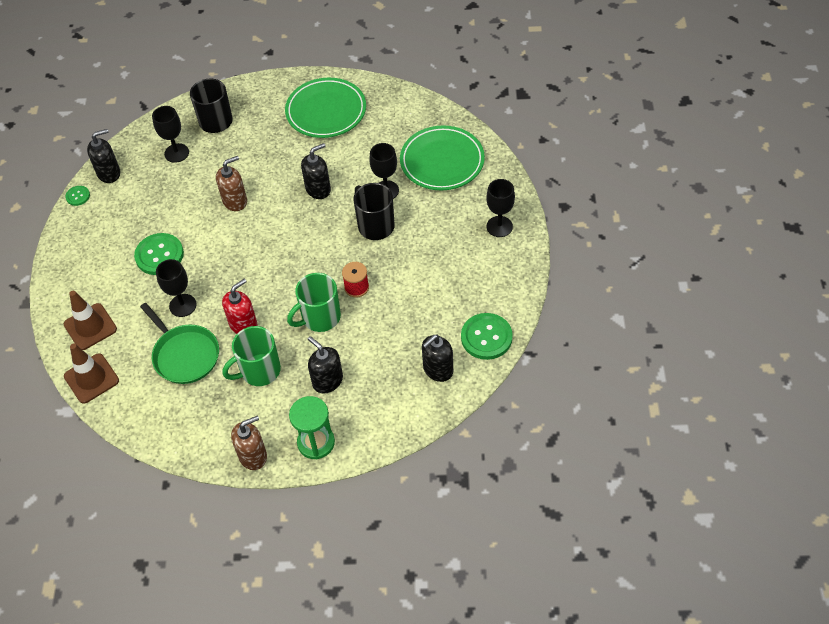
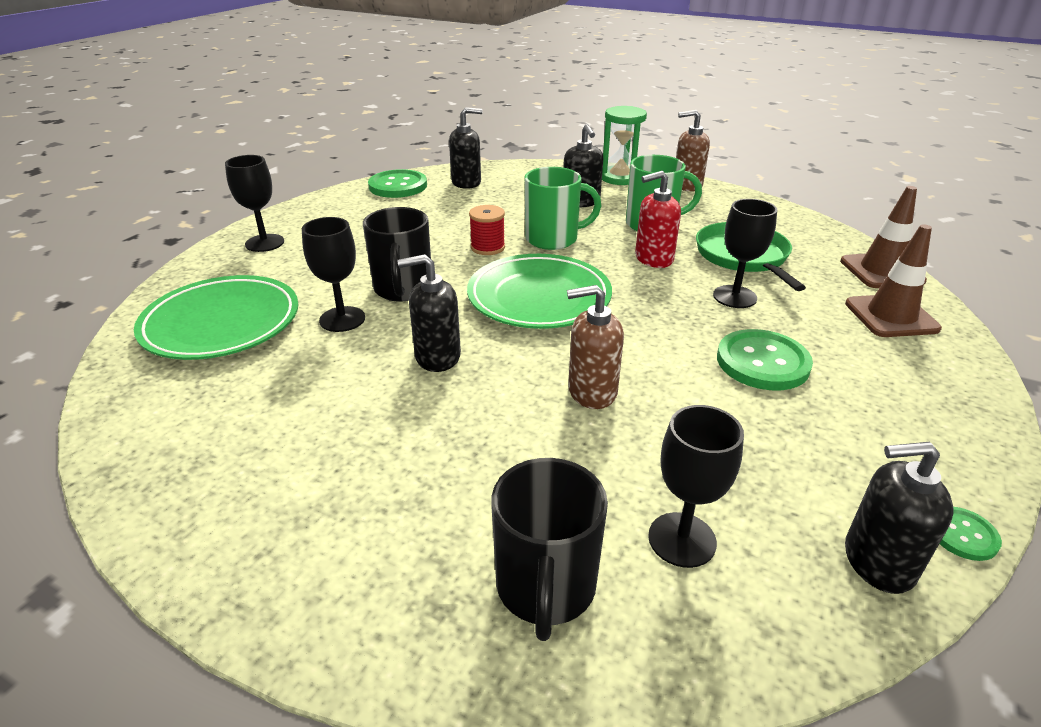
camera: 155 degrees left, 20 degrees down
(326, 111) = (285, 486): green plate -> green plate (539, 297)

